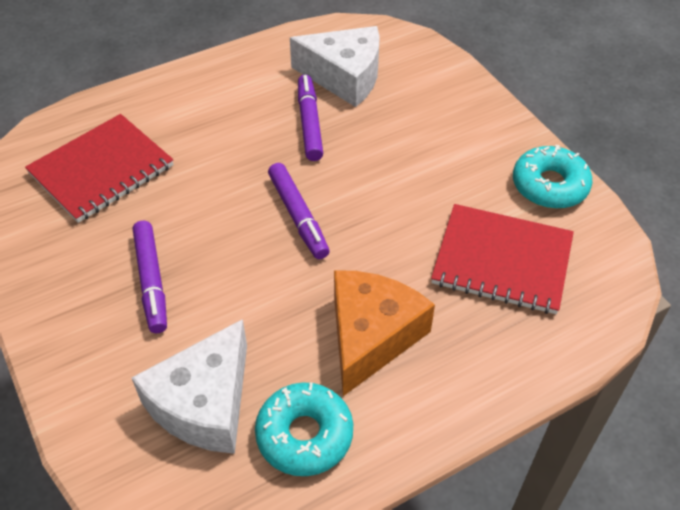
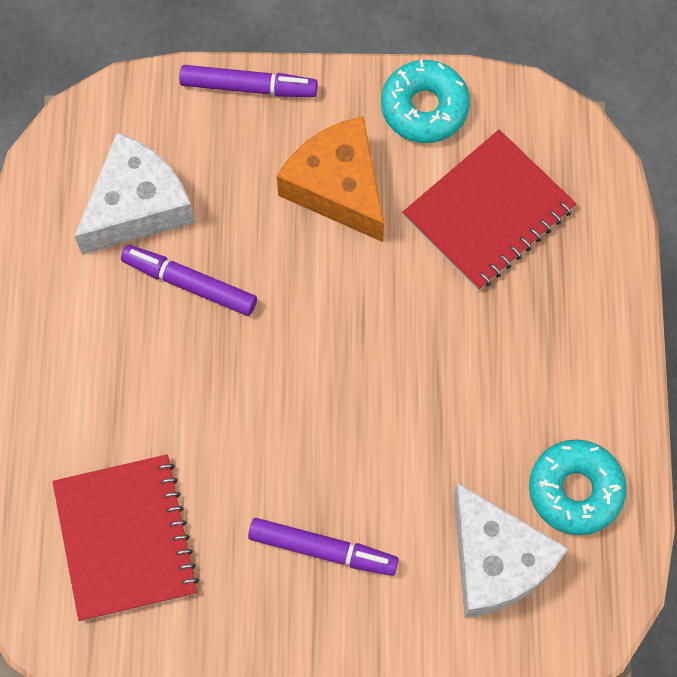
camera: 60 degrees left, 20 degrees up
(298, 215) = (319, 366): purple marker -> purple marker (248, 86)
(371, 336) = (505, 378): orange cheese -> orange cheese (337, 187)

